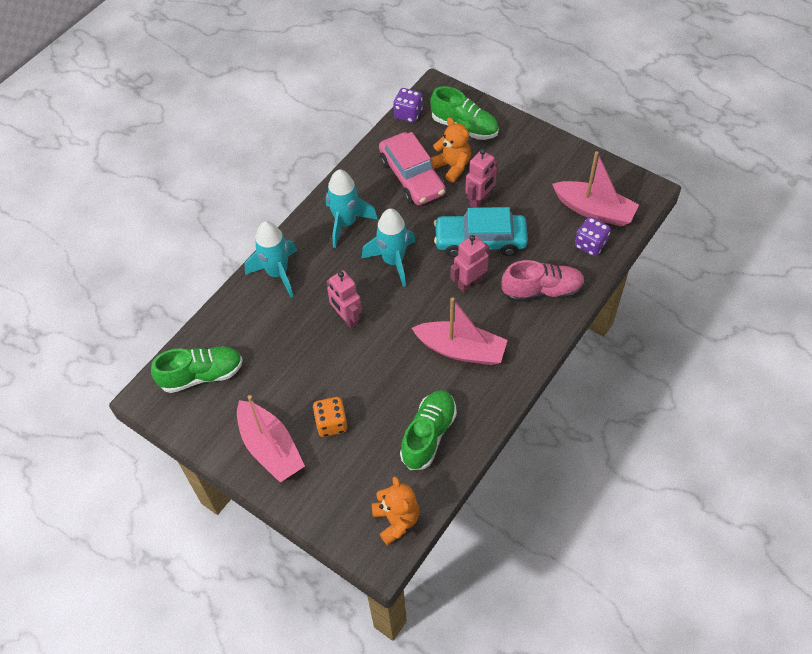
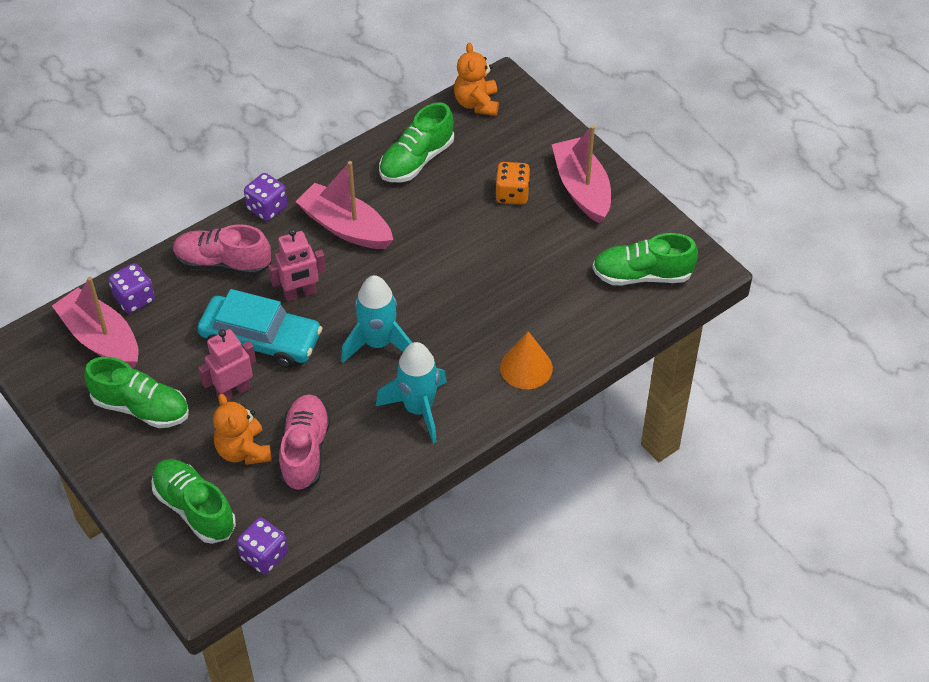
camera: 165 degrees left, 5 degrees down
(277, 273) = (526, 367): turquoise rocket -> orange cone
(347, 318) = (459, 292): pink robot -> none
(412, 177) = (305, 451): pink car -> pink shoe
(534, 349) = (267, 208): none -> purple dice
(536, 174) = (141, 407): none -> green shoe

